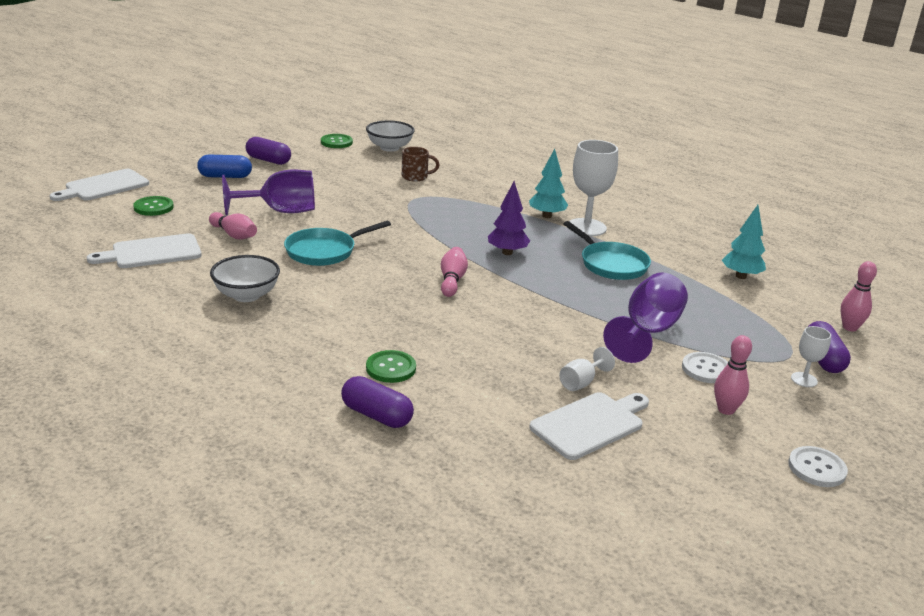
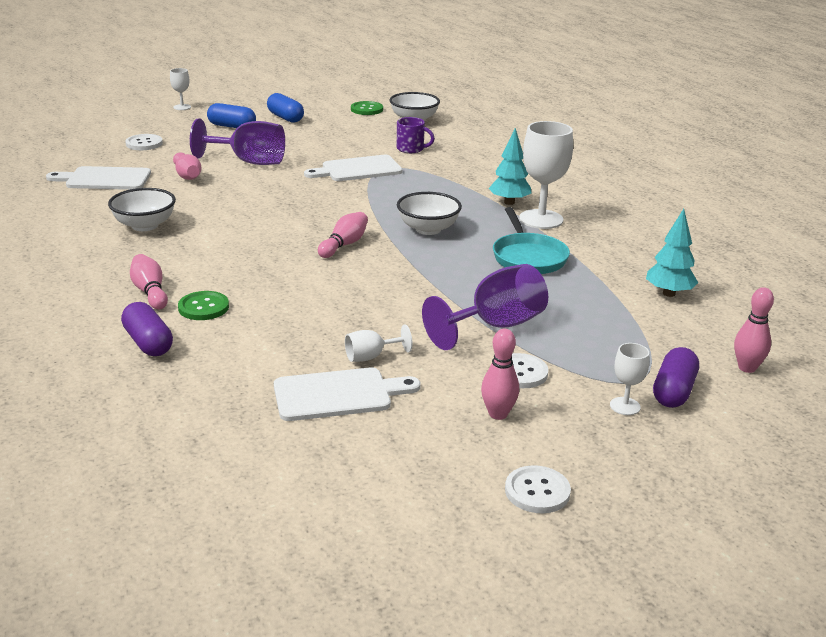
camera: 25 degrees right, 0 degrees up
(104, 186) = (121, 122): white cutting board -> white cutting board (358, 169)
(152, 162) = (182, 107): none -> white goblet
(153, 207) = (144, 143): green button -> white button
(268, 160) = (285, 118): purple capsule -> blue capsule
(324, 363) = (150, 292): none -> pink bowling pin
(325, 251) = (252, 201): turquoise pan -> none
(415, 177) = (411, 149): brown mug -> purple mug
(507, 252) = (428, 229): purple tree -> white bowl

